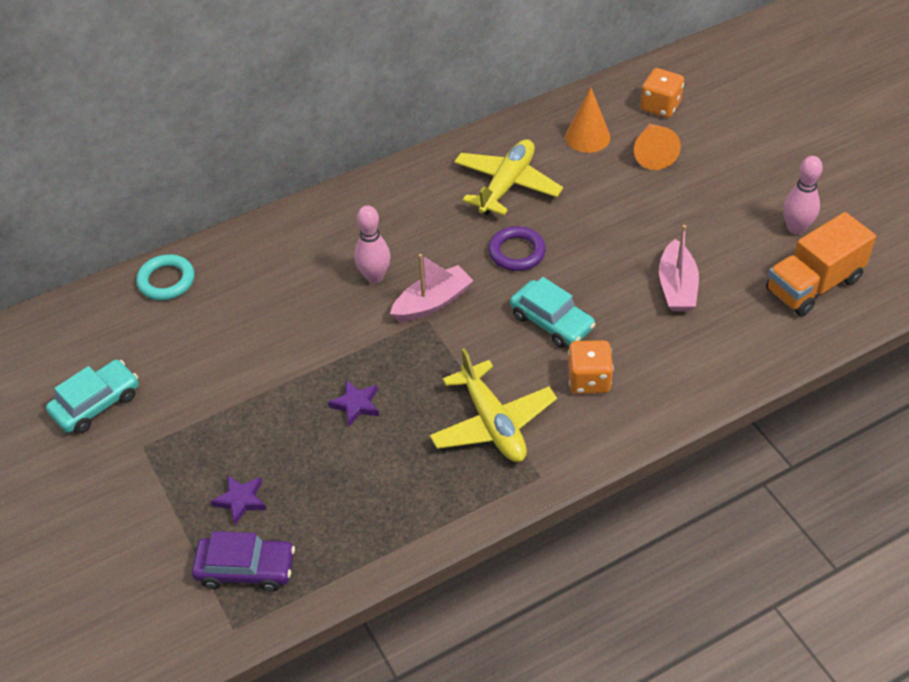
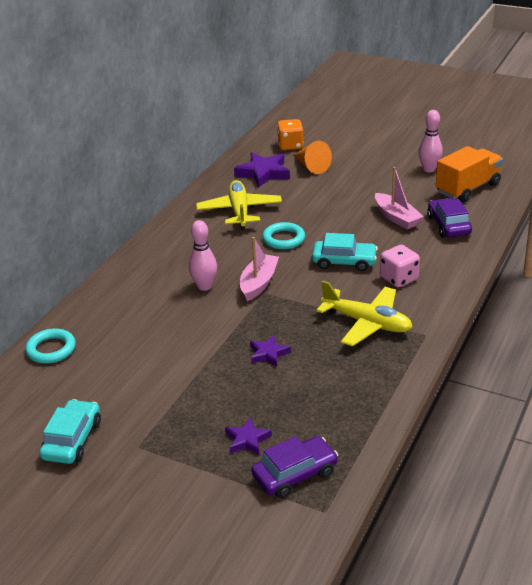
camera: 35 degrees left, 15 degrees down
(517, 252) = (283, 239): purple ring -> turquoise ring
(587, 137) = (263, 173): orange cone -> purple star
(589, 380) = (398, 278): orange dice -> pink dice
(728, 332) = (448, 225): none -> purple car
(813, 285) = (467, 189): orange truck -> orange truck turned 150 degrees counterclockwise

